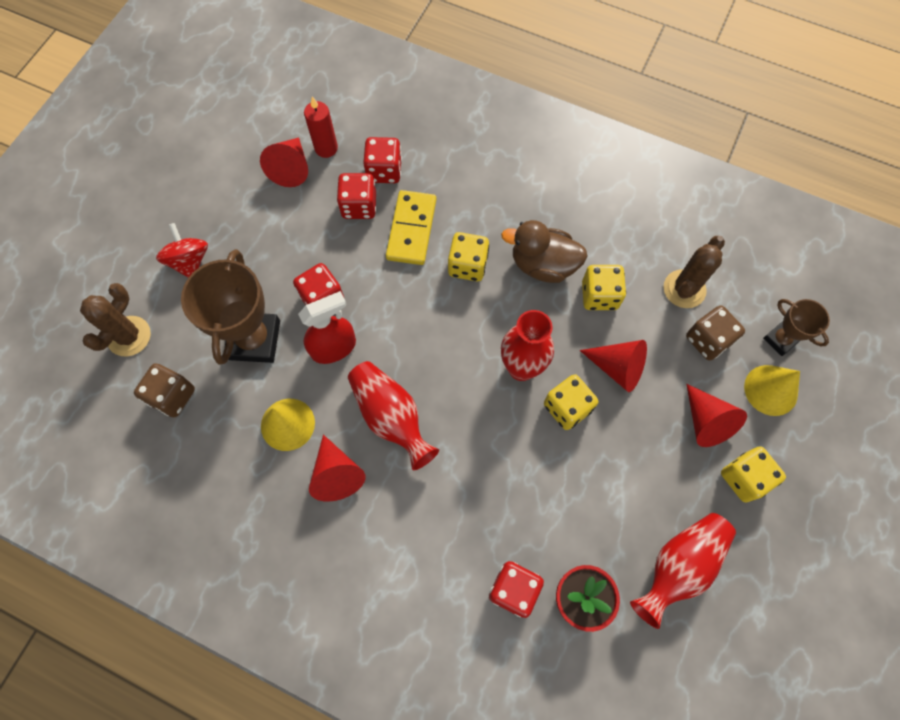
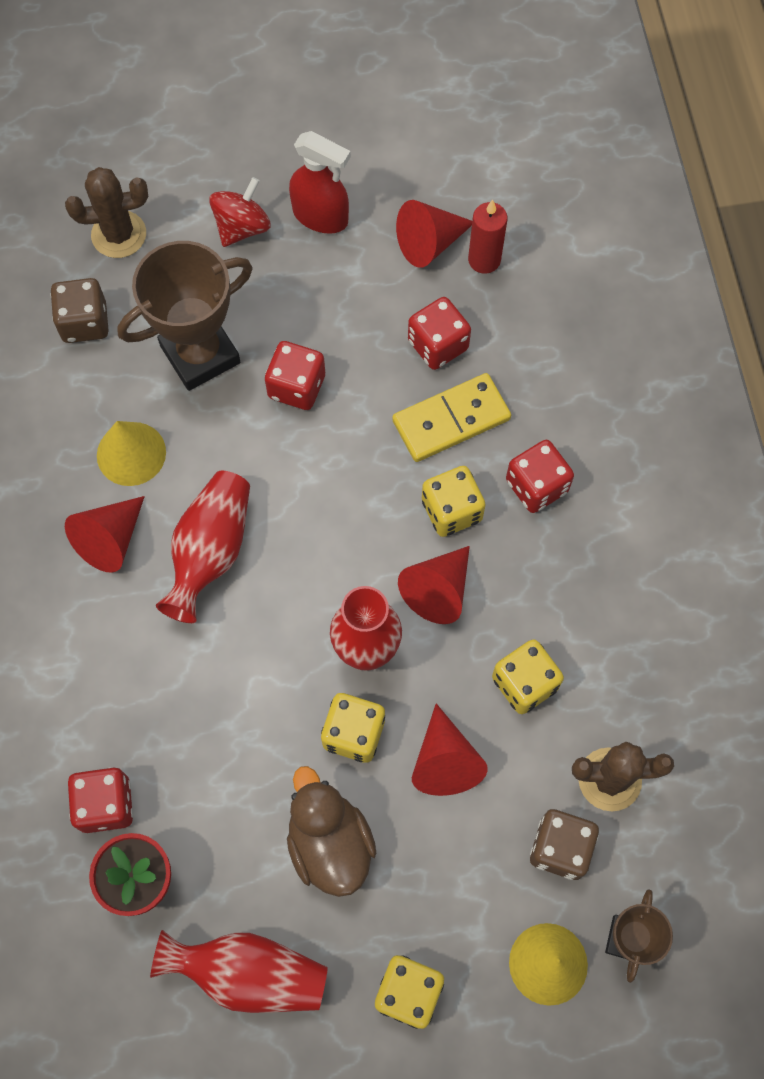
camera: 55 degrees right, 0 degrees up
(334, 347) = (248, 438): red spray bottle -> red spray bottle (321, 216)
(384, 171) = (504, 340): red dice -> red dice (536, 486)
(543, 265) = (516, 593): brown duck -> brown duck (329, 843)
(706, 421) = (449, 906): red cone -> red cone (438, 590)

